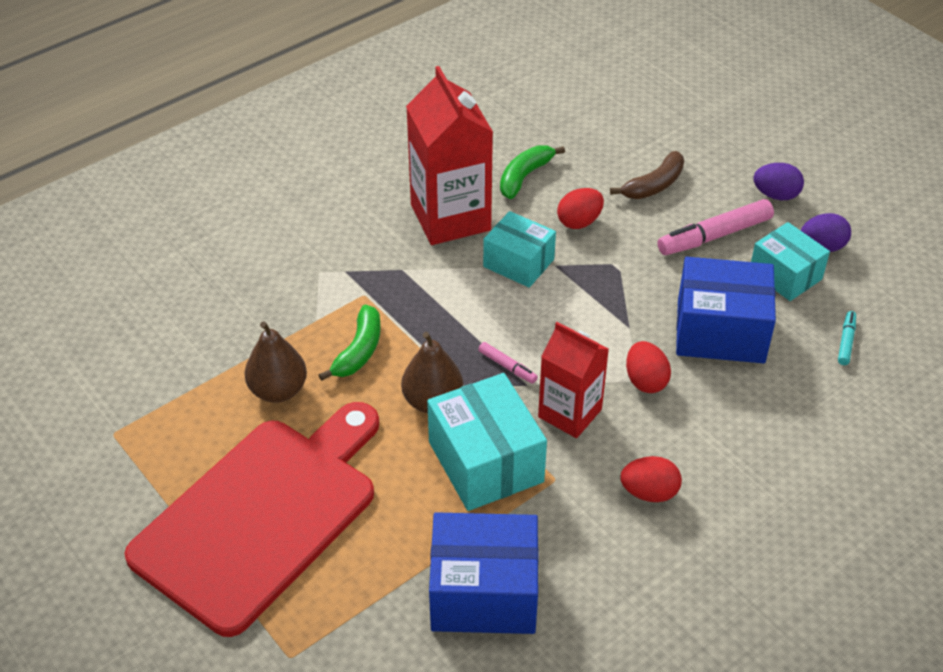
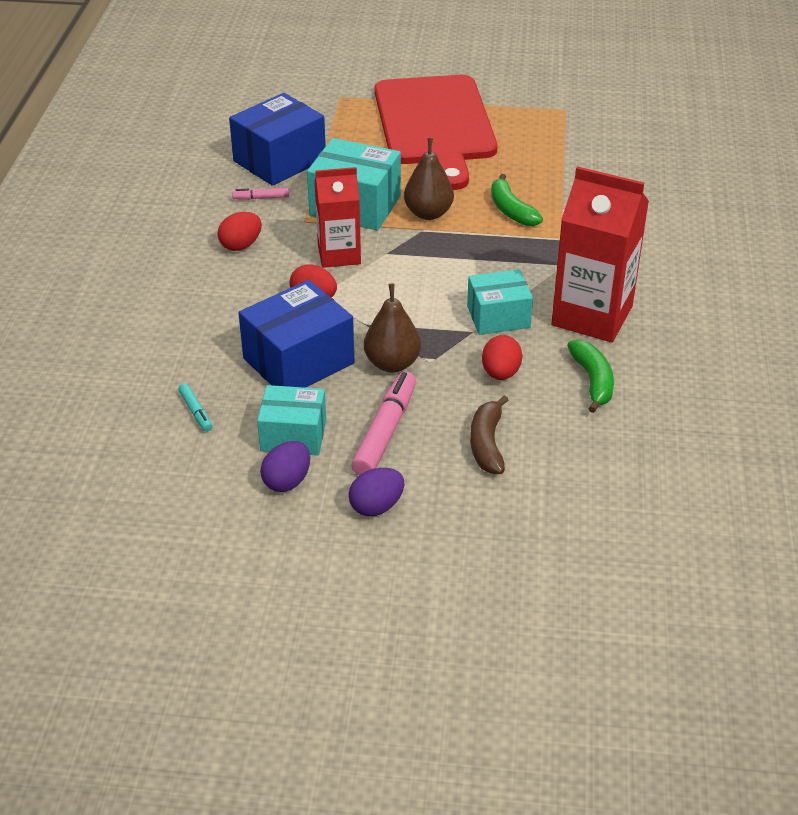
camera: 135 degrees right, 5 degrees down
(278, 390) = (520, 169): brown pear -> brown pear (392, 363)
(507, 367) = (412, 254): pink marker -> pink marker (261, 198)

